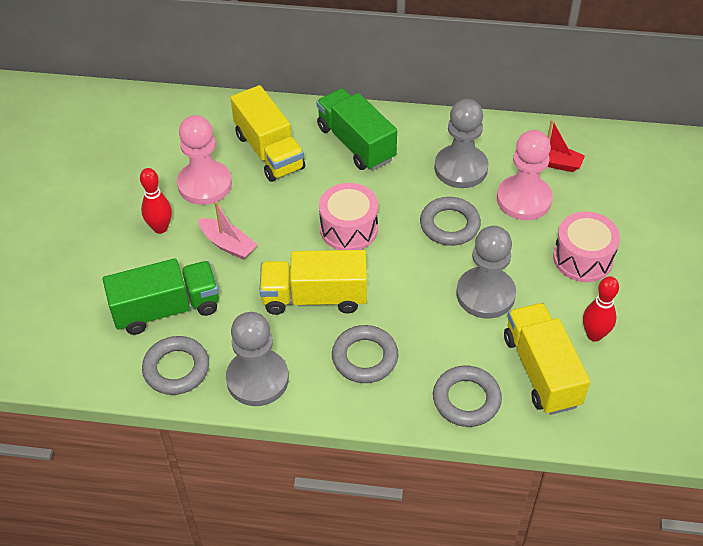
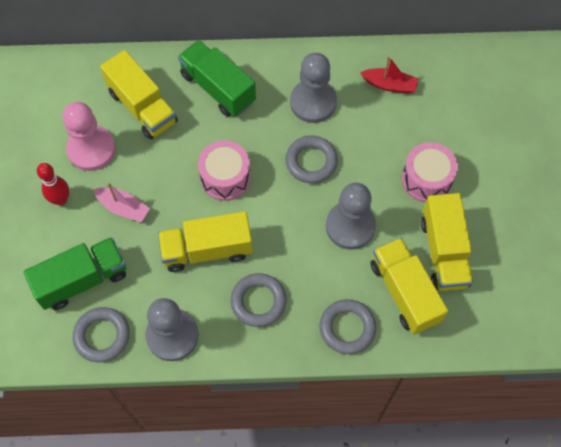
camera: 10 degrees left, 15 degrees up
(524, 199) = (371, 127): pink pawn -> none
(594, 335) = (443, 252): red bowling pin -> yellow truck

